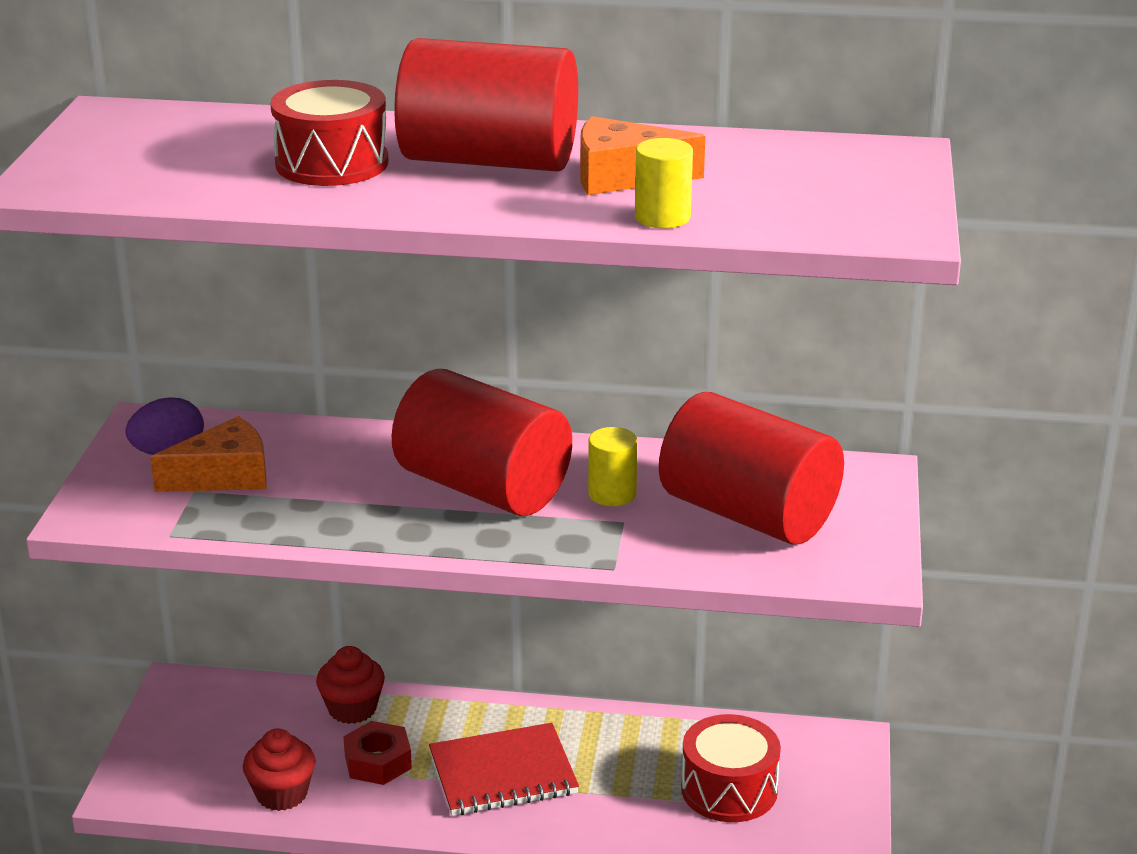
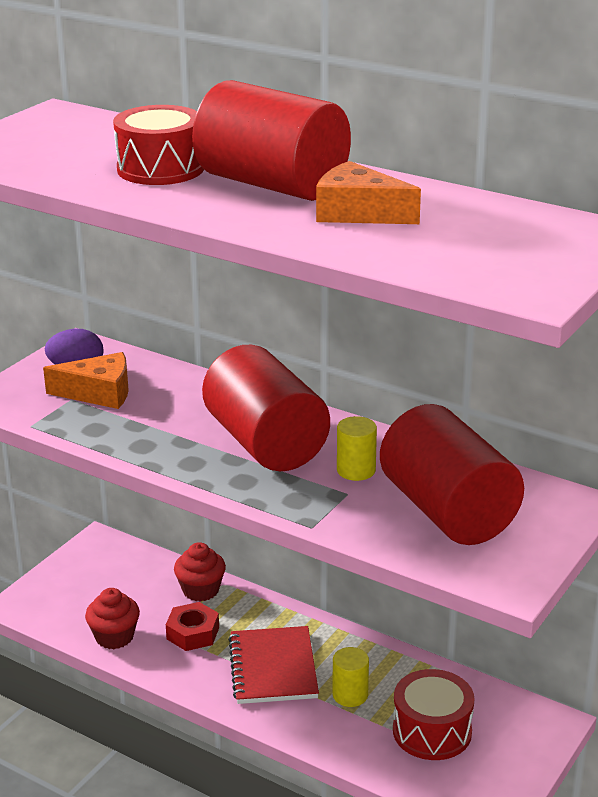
camera: 25 degrees right, 0 degrees up
(503, 773) = (273, 668): red notebook -> red notebook turned 75 degrees clockwise
(662, 217) = (353, 248): yellow cylinder -> yellow cylinder (350, 695)

